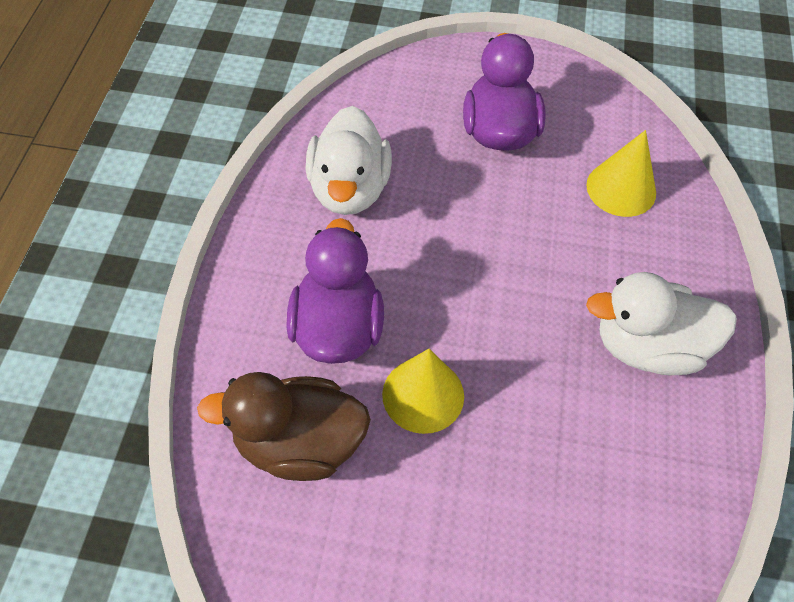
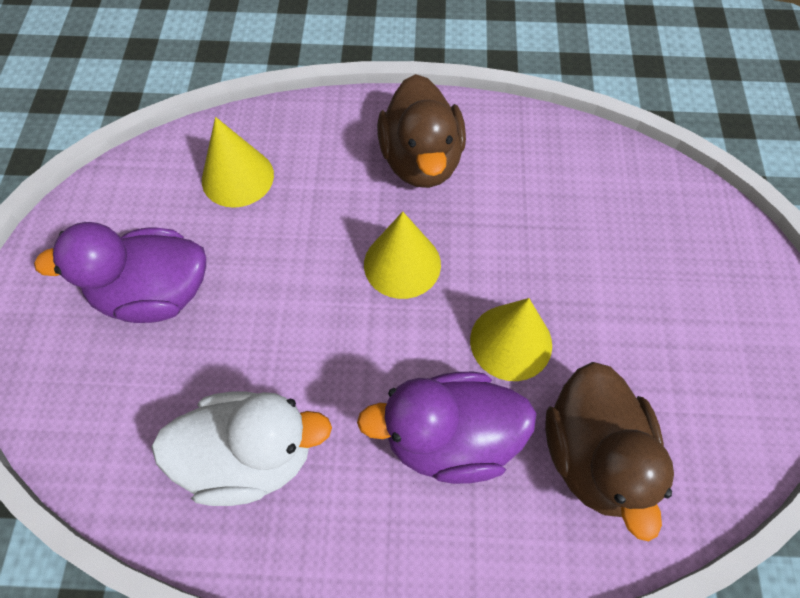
camera: 95 degrees left, 5 degrees up
(517, 313) = (402, 264): none -> yellow cone
(647, 347) = (421, 160): white duck -> brown duck

